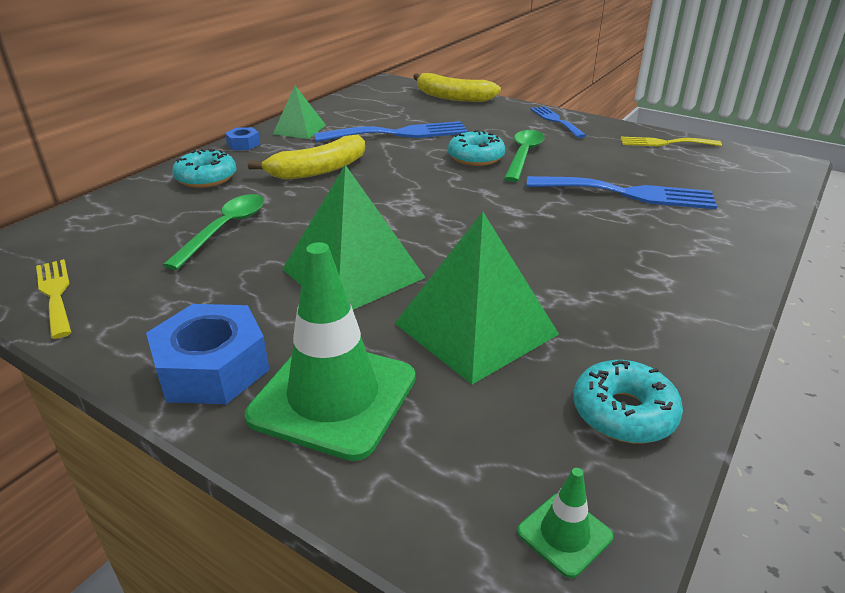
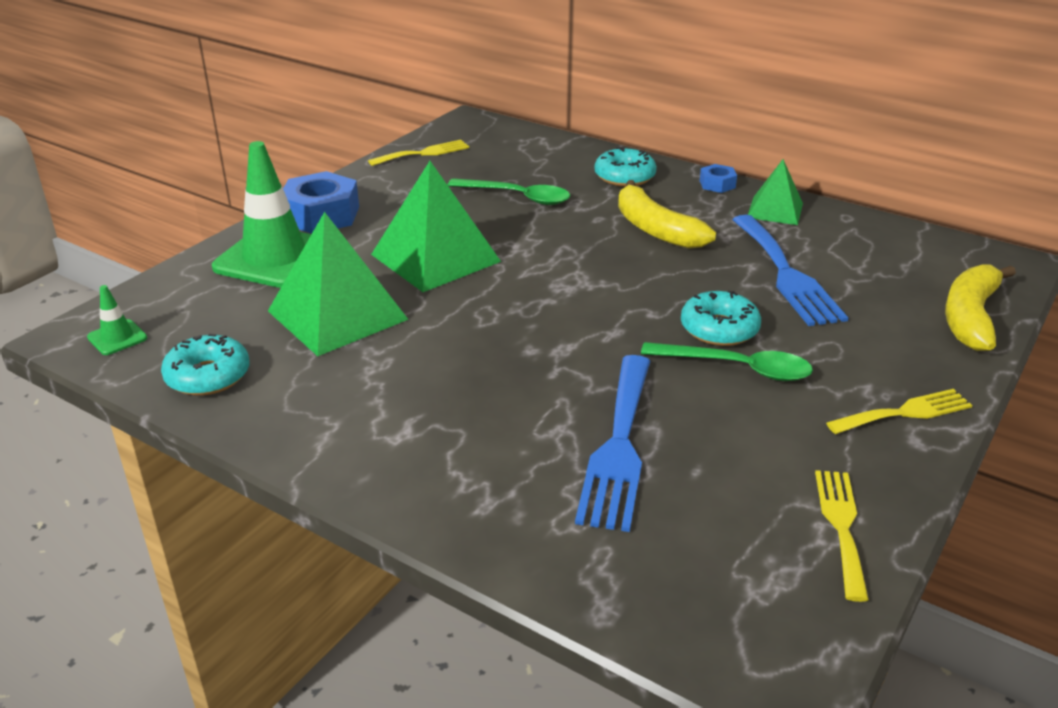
camera: 90 degrees right, 0 degrees up
(555, 120) = (905, 412): blue fork -> yellow fork

